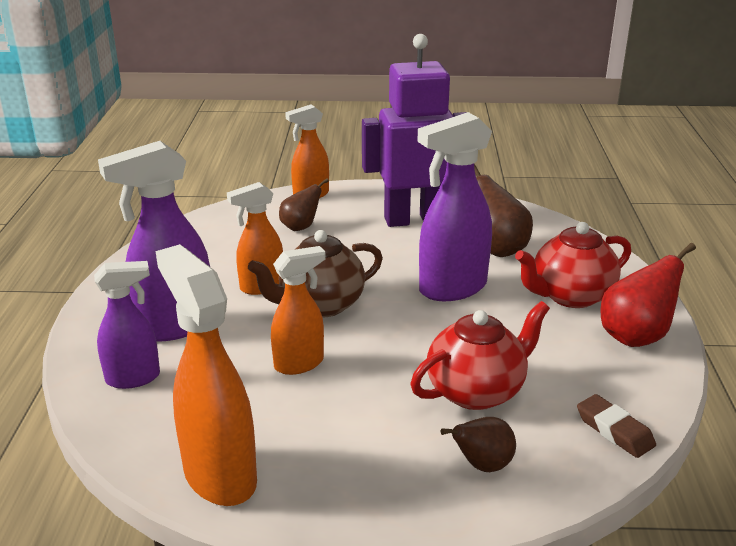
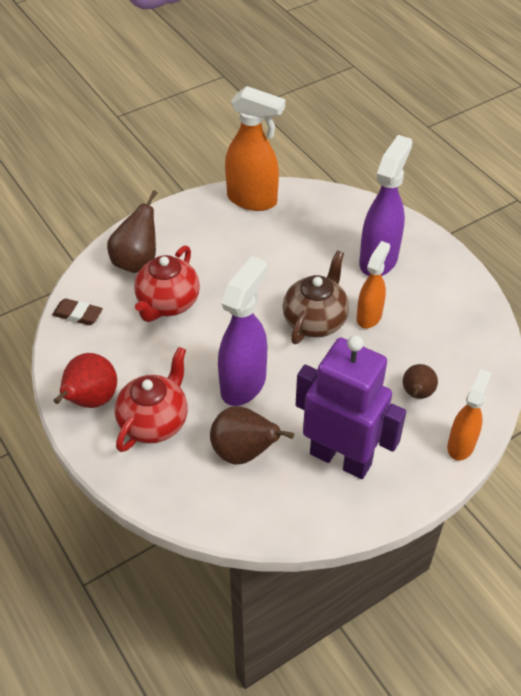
camera: 145 degrees right, 20 degrees up
(134, 378) = (354, 221): purple spray bottle -> none
(299, 364) = (280, 272): orange spray bottle -> none
(414, 219) = (341, 458): purple robot -> purple robot turned 105 degrees counterclockwise
(482, 465) = (137, 261): brown pear -> brown pear, size x1.57

